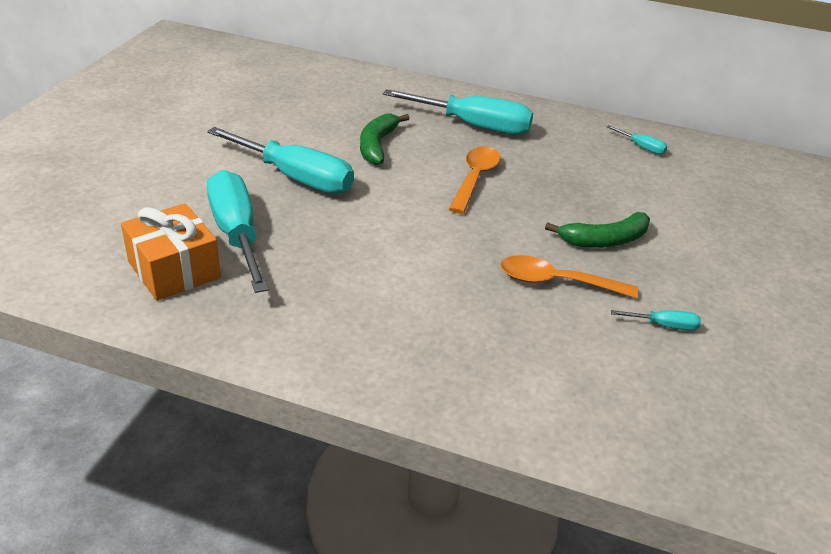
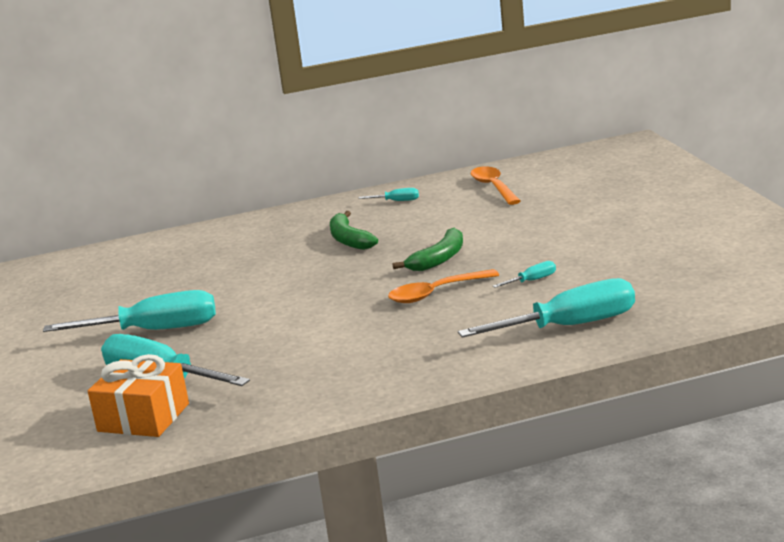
camera: 30 degrees left, 15 degrees down
(377, 145) = (191, 285): green banana -> green banana (349, 240)
(474, 126) = (252, 242): turquoise screwdriver -> turquoise screwdriver (570, 326)
(475, 178) = (299, 269): orange spoon -> orange spoon (493, 187)

